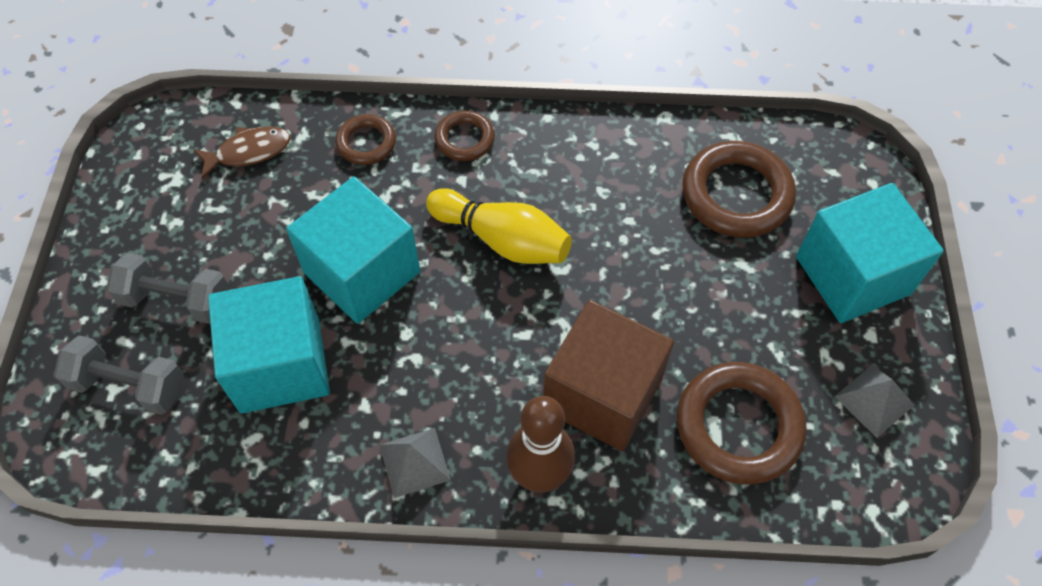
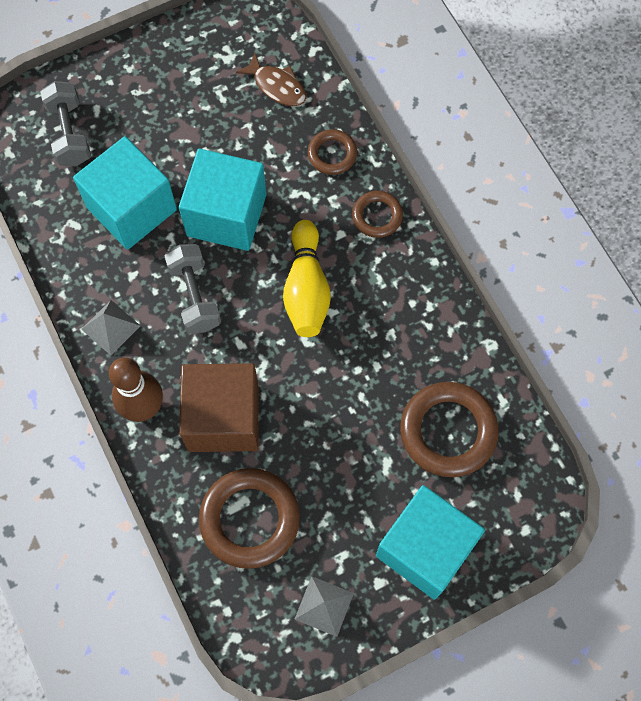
camera: 60 degrees right, 10 degrees up
(177, 300) = (141, 120): grey dumbbell -> grey dumbbell (195, 296)

